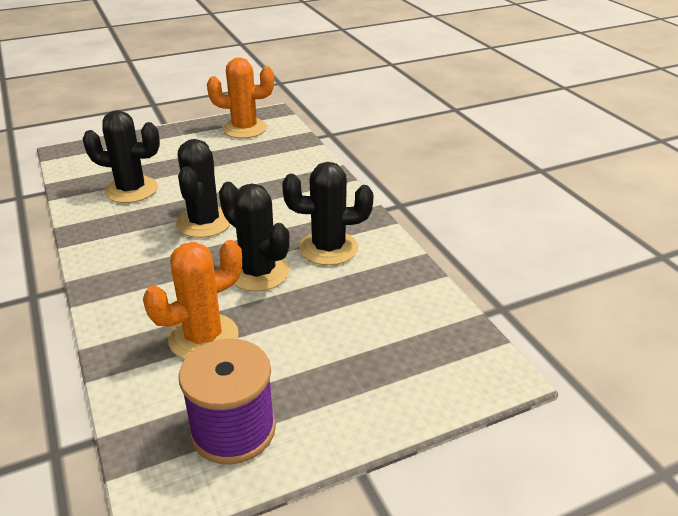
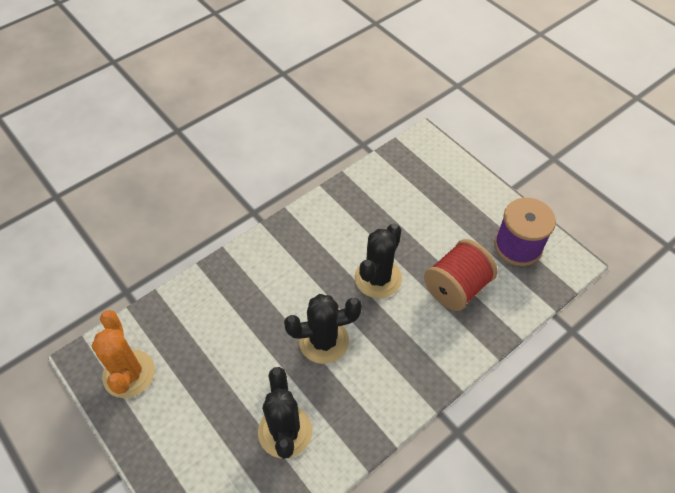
camera: 105 degrees left, 20 degrees up
(203, 337) = (456, 287): orange cactus -> red spool
(328, 248) = (333, 242): black cactus -> none

